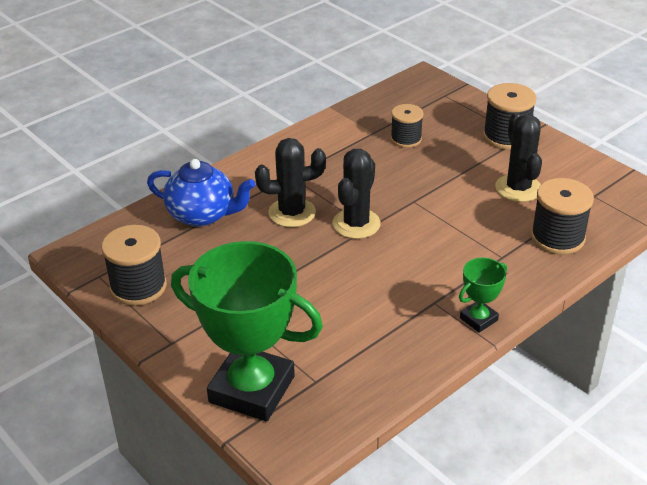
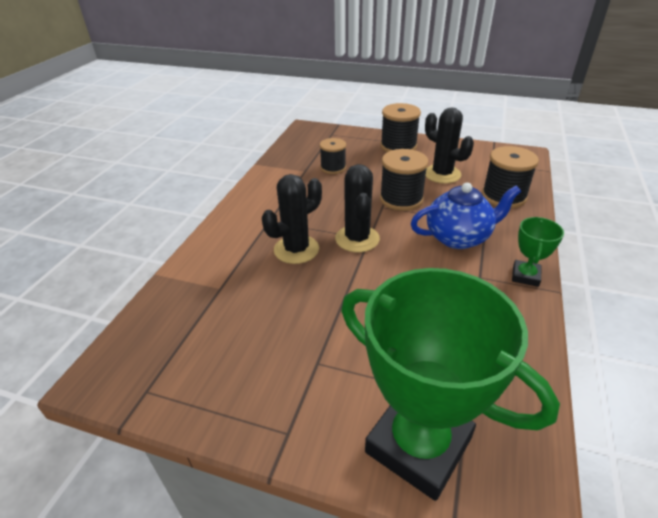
camera: 30 degrees left, 0 degrees up
(138, 286) = (201, 383): black spool -> black spool (401, 199)
(202, 215) = (216, 281): blue teapot -> blue teapot (458, 237)
(252, 389) = (418, 445): green trophy -> green trophy turned 45 degrees clockwise

